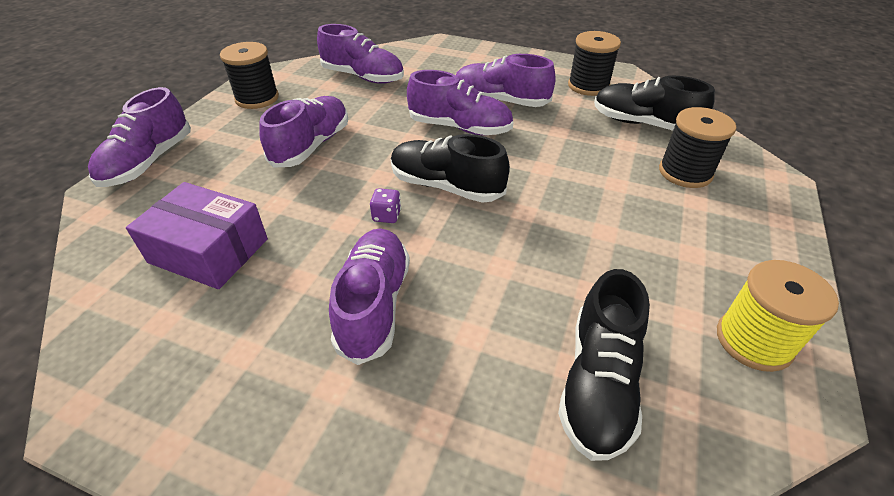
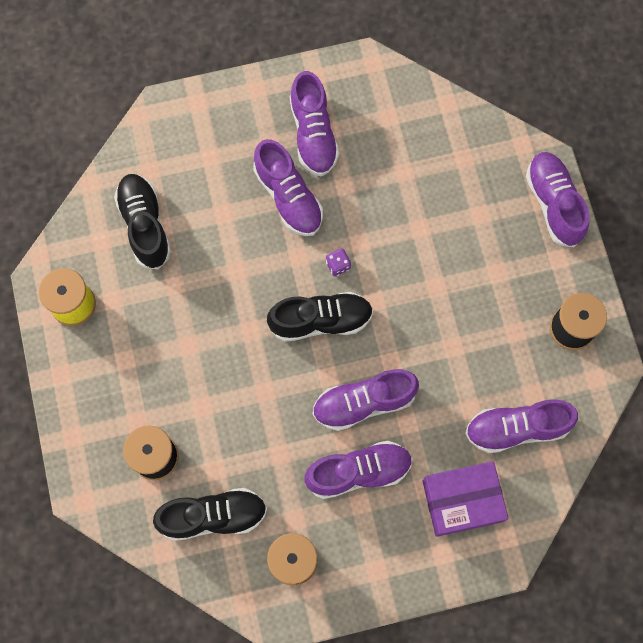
camera: 145 degrees right, 30 degrees up
(208, 251) = (417, 168): purple box -> purple box (462, 500)
(311, 146) = (458, 299): purple shoe -> purple shoe (313, 134)

